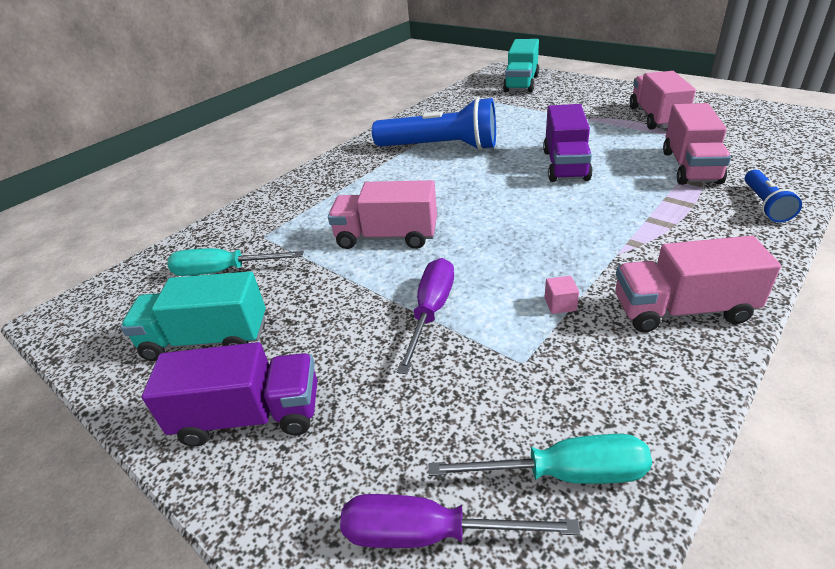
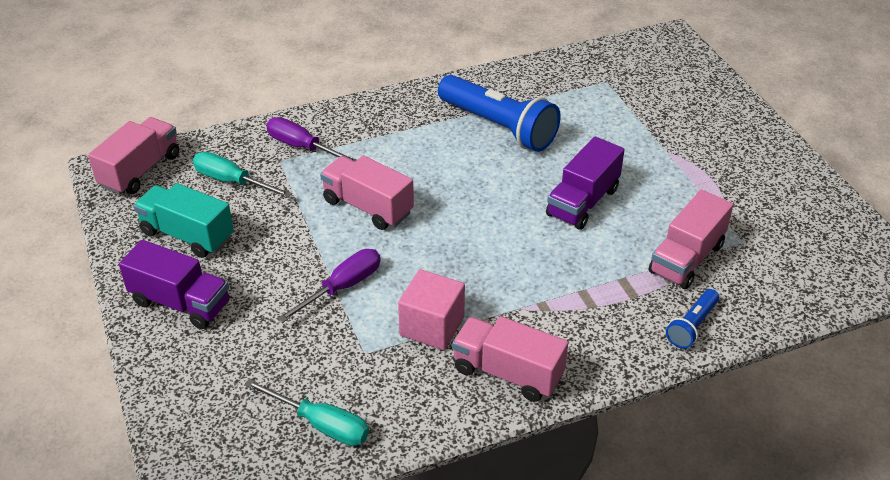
camera: 25 degrees right, 5 degrees up
(429, 534) = (226, 415): purple screwdriver -> purple screwdriver (302, 147)
(521, 83) = (667, 70): turquoise truck -> none
(560, 304) = (432, 326): pink cube -> pink cube, size x2.35
(656, 117) = (738, 185): pink truck -> pink truck (140, 171)

